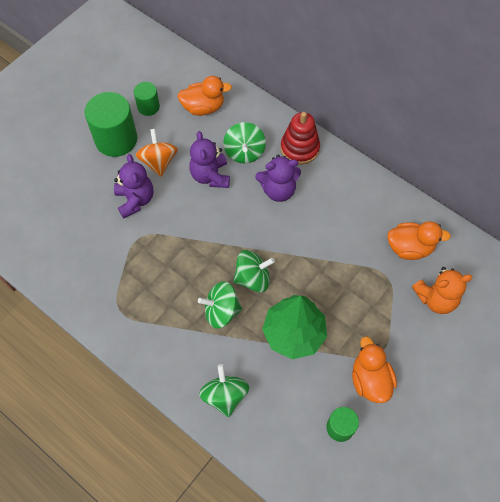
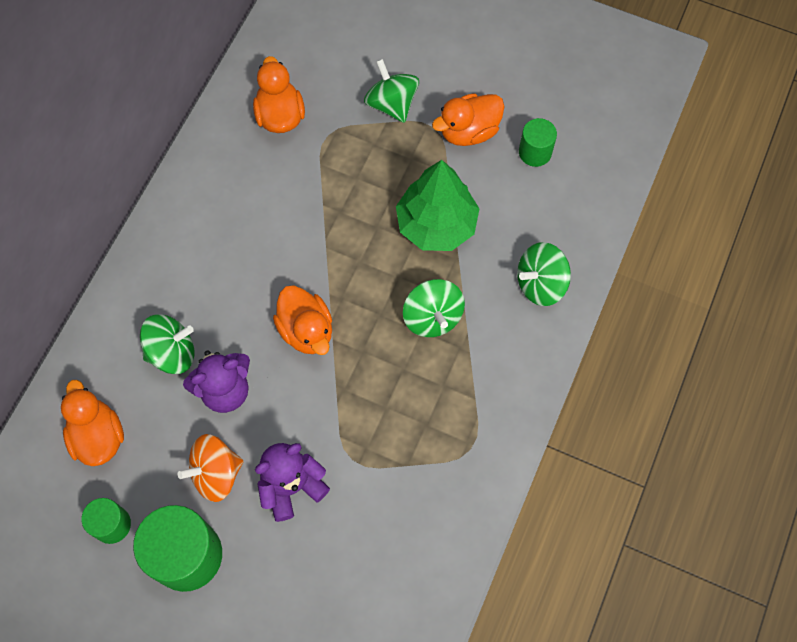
camera: 105 degrees left, 5 degrees up
(236, 230) = (306, 330): none -> orange duck
(253, 278) = (374, 290): green spinning top -> green spinning top (391, 104)
(278, 190) = (228, 291): purple teddy bear -> none
(299, 148) = (150, 278): red stacking toy -> none
(436, 299) = (344, 78): orange teddy bear -> none

